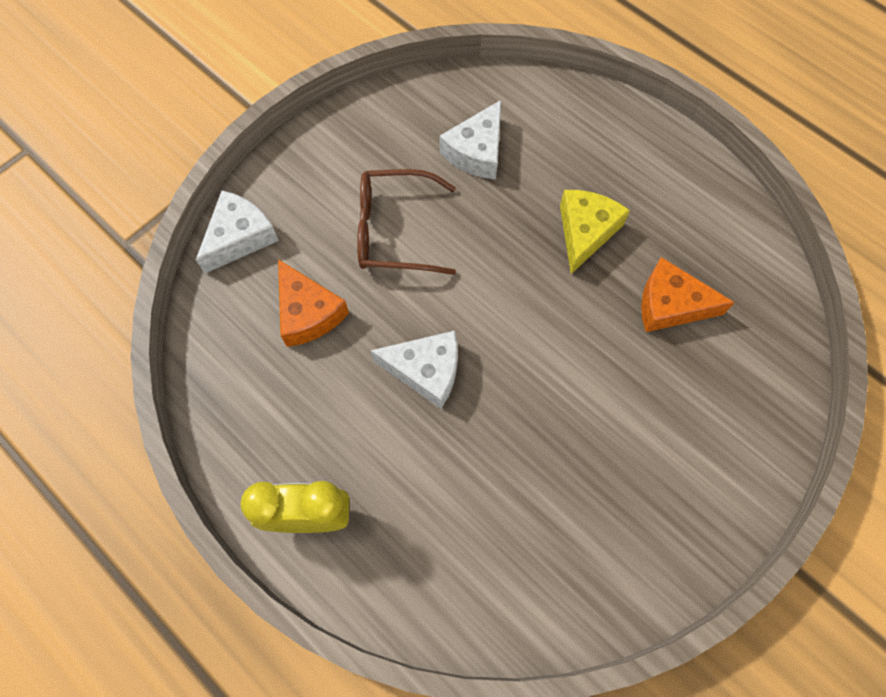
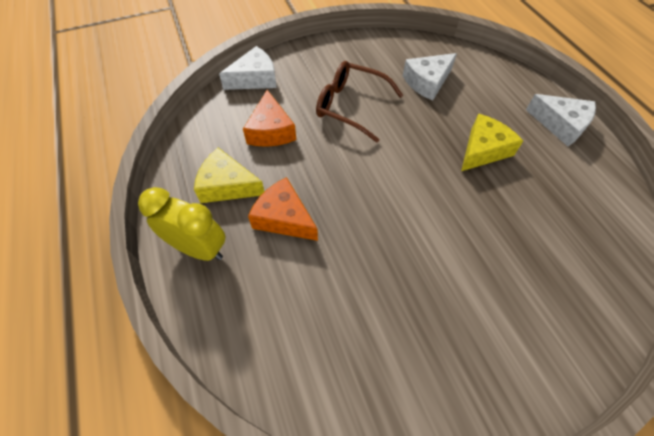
camera: 25 degrees right, 10 degrees down
(296, 418) = (227, 185): none -> yellow cheese
(426, 370) = (328, 191): white cheese -> white cheese (560, 125)
(670, 305) = (531, 218): orange cheese -> orange cheese (284, 218)

